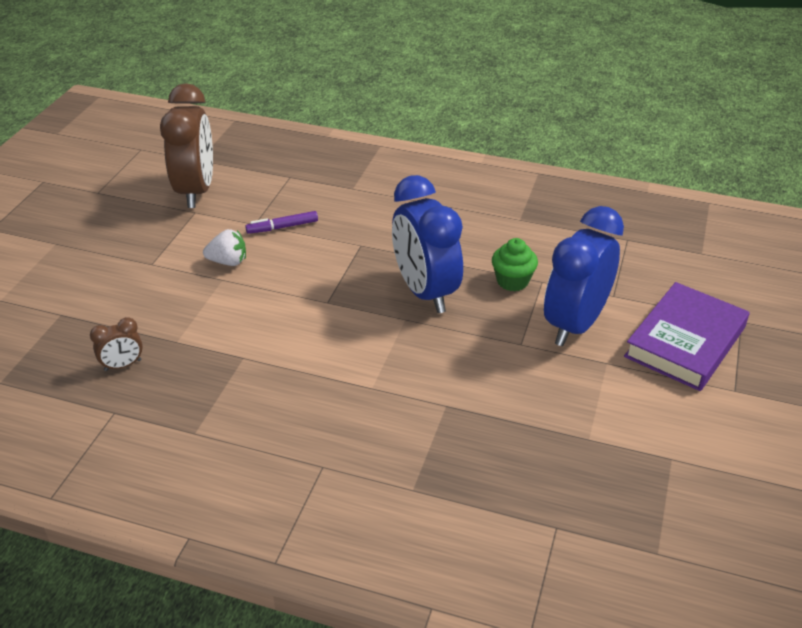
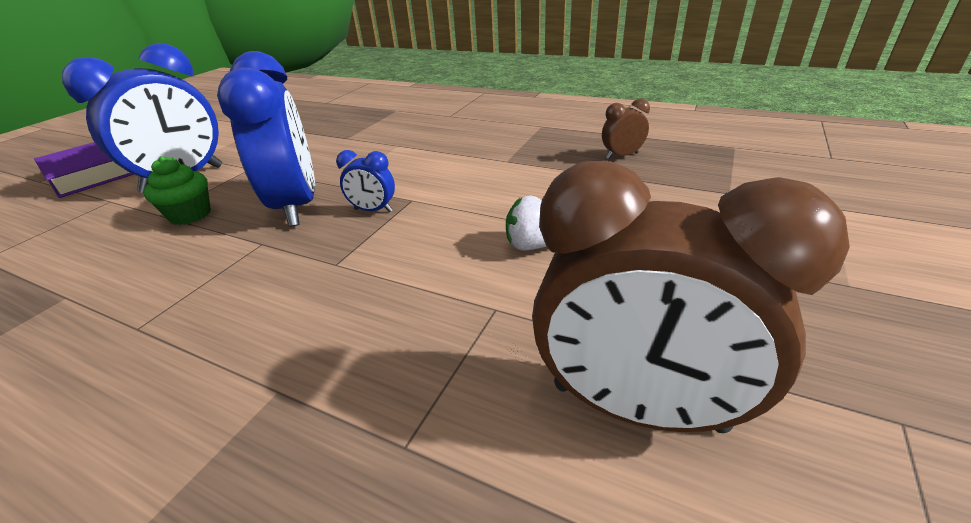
camera: 170 degrees left, 5 degrees down
(196, 191) = (637, 407): brown clock -> brown clock turned 75 degrees counterclockwise
(282, 227) = (446, 298): purple marker -> none
(355, 289) = (373, 210): none -> blue clock

